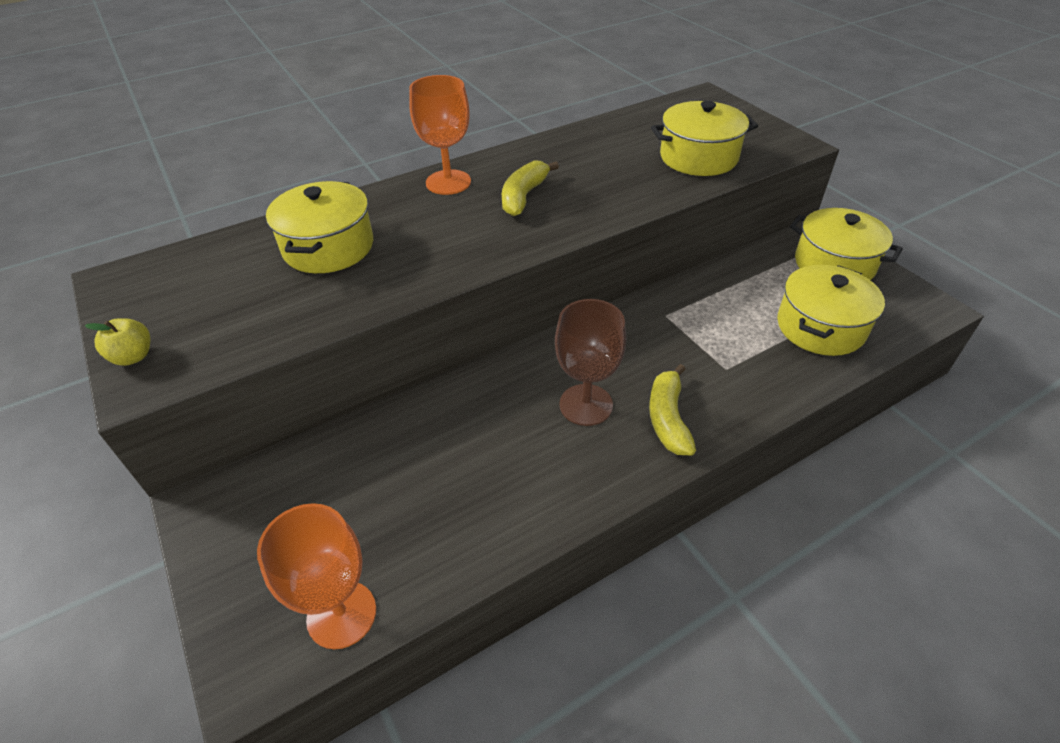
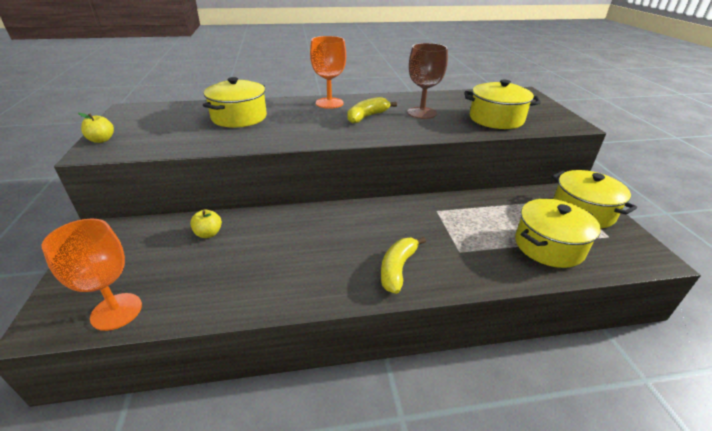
camera: 20 degrees right, 10 degrees down
(380, 451) = (208, 234): none -> yellow apple
(586, 405) = (348, 245): brown goblet -> brown goblet (422, 113)

